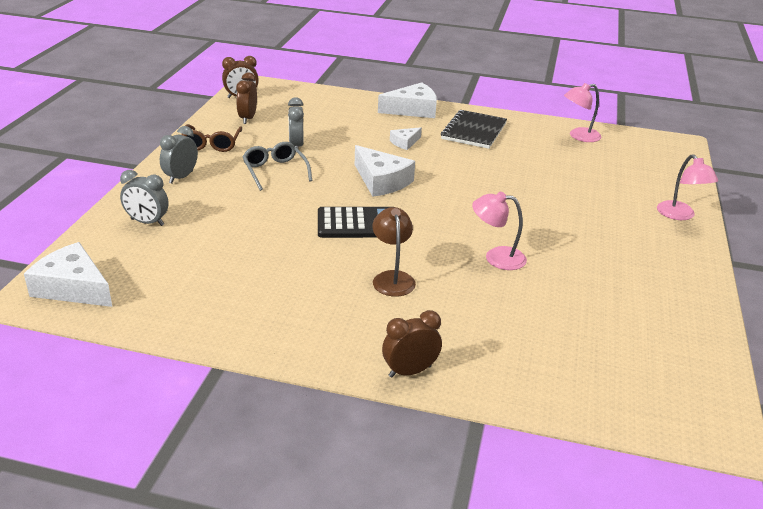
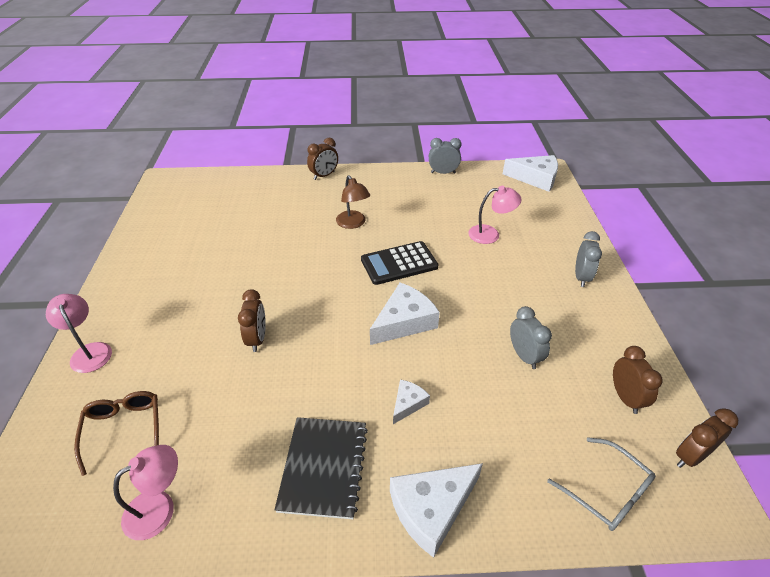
camera: 165 degrees right, 10 degrees up
(147, 222) = (551, 228): grey clock -> grey clock (443, 173)
(211, 144) = (608, 332): brown glasses -> brown glasses (124, 429)
(275, 171) = (512, 308): grey glasses -> grey glasses (608, 492)
(381, 181) = (404, 322): white cheese -> white cheese turned 105 degrees clockwise
(496, 257) = (280, 257): pink lamp -> pink lamp (490, 234)
(521, 195) = (257, 339): none -> brown clock

